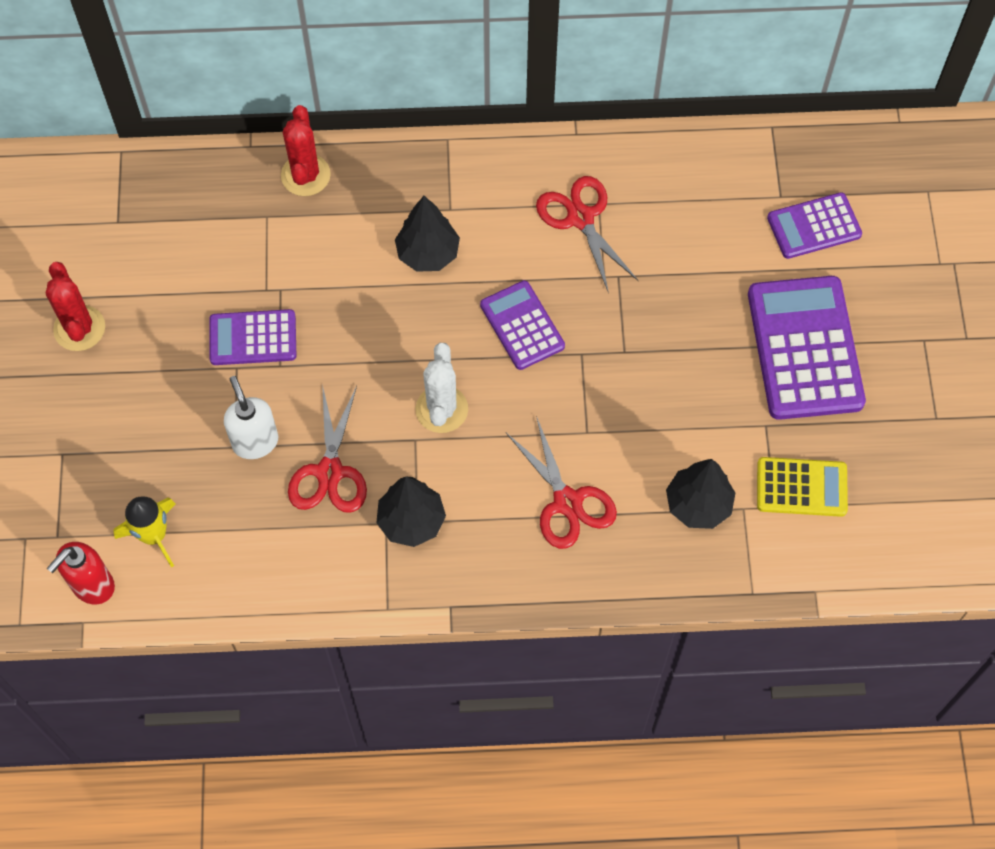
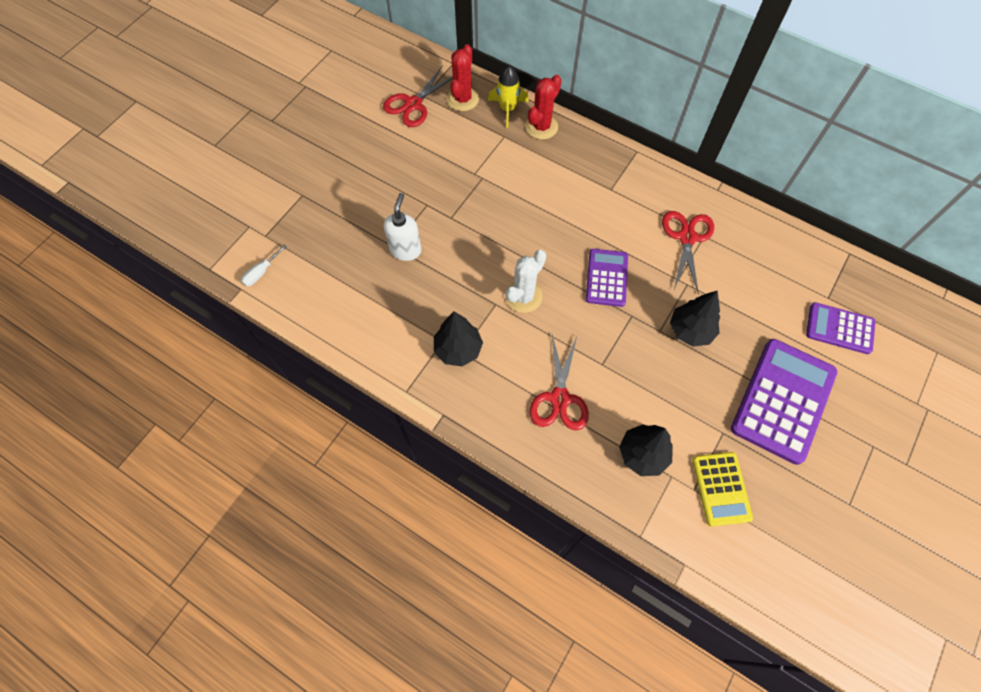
camera: 35 degrees right, 0 degrees up
(79, 328) = (362, 137): red cactus -> red cactus (463, 99)
(92, 585) = (261, 272): red soap dispenser -> white screwdriver
(154, 535) = (313, 266): yellow rocket -> yellow rocket (507, 109)
(253, 338) = (447, 194): purple calculator -> none
(329, 472) = (433, 292): red scissors -> red scissors (413, 104)
(428, 253) = (580, 206): black tree -> black tree (690, 330)
(801, 487) = (721, 489): yellow calculator -> yellow calculator turned 45 degrees clockwise

